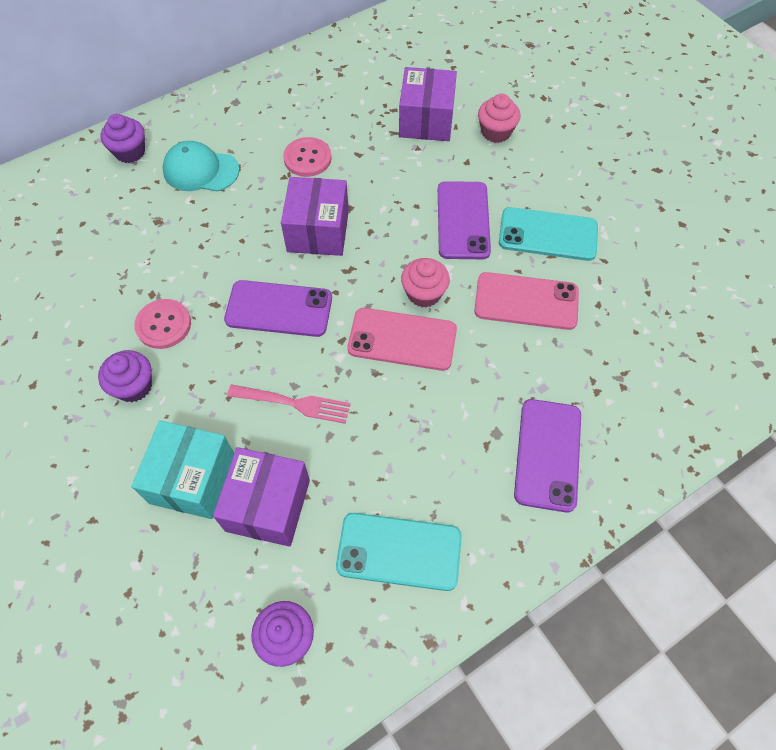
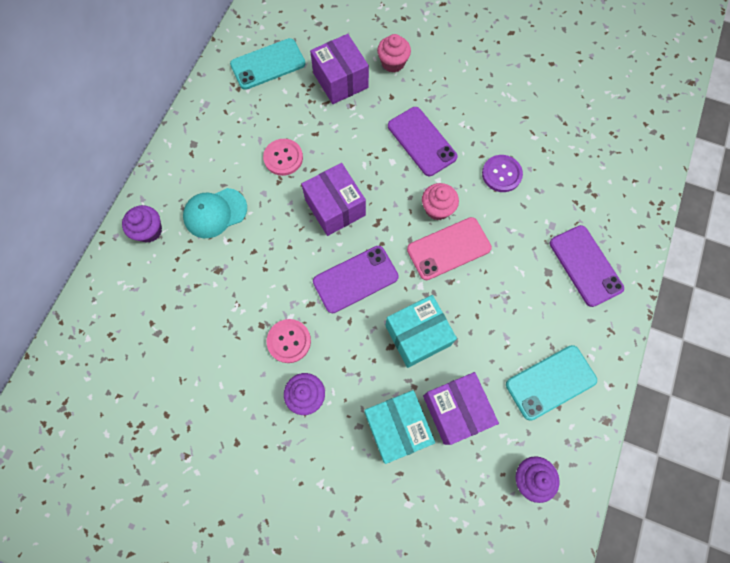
camera: 35 degrees left, 10 degrees up
(294, 403) = (417, 335): pink fork -> turquoise box
(526, 301) = (501, 174): pink phone -> purple button
(548, 234) = (480, 119): turquoise phone -> turquoise phone (268, 64)

